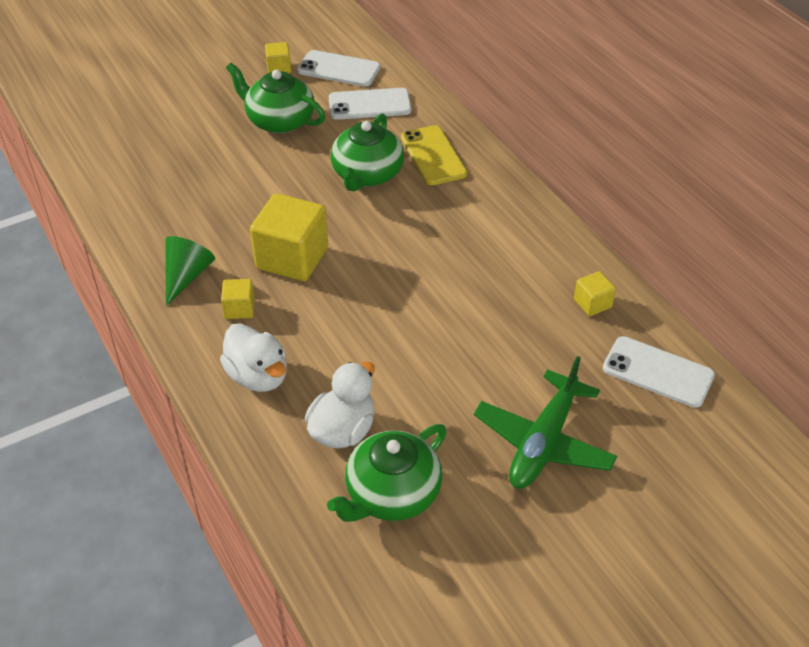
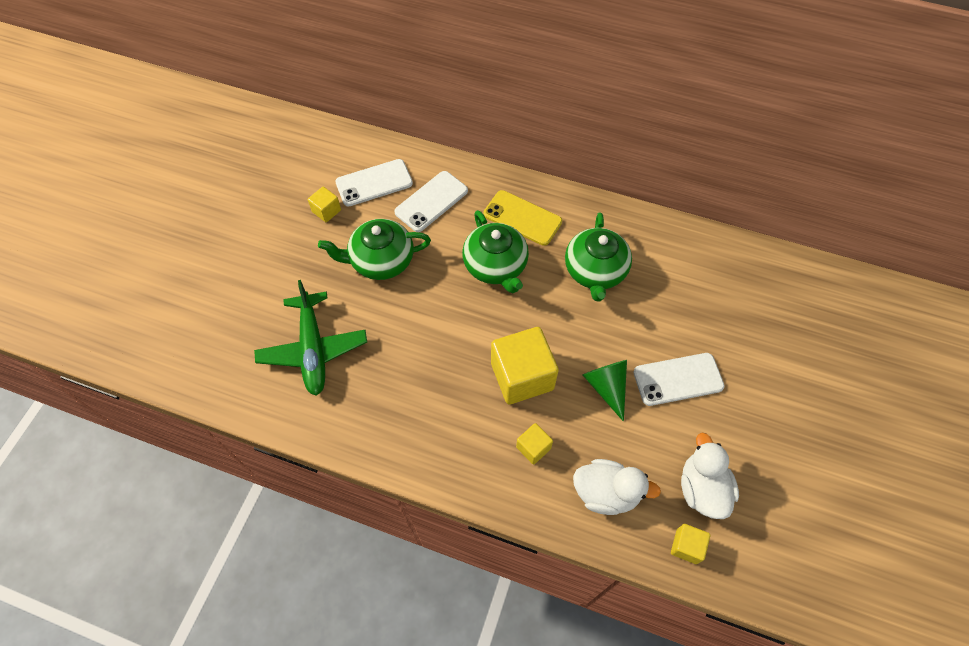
camera: 40 degrees left, 15 degrees up
(186, 276) = (466, 450): green cone -> green cone (606, 387)
(391, 494) = (778, 511): green teapot -> green teapot (595, 271)
(543, 442) = (816, 397): green plane -> green plane (313, 349)
(592, 303) = (737, 270): yellow cube -> yellow cube (686, 546)
(658, 372) = (820, 294): white phone -> white phone (678, 379)

